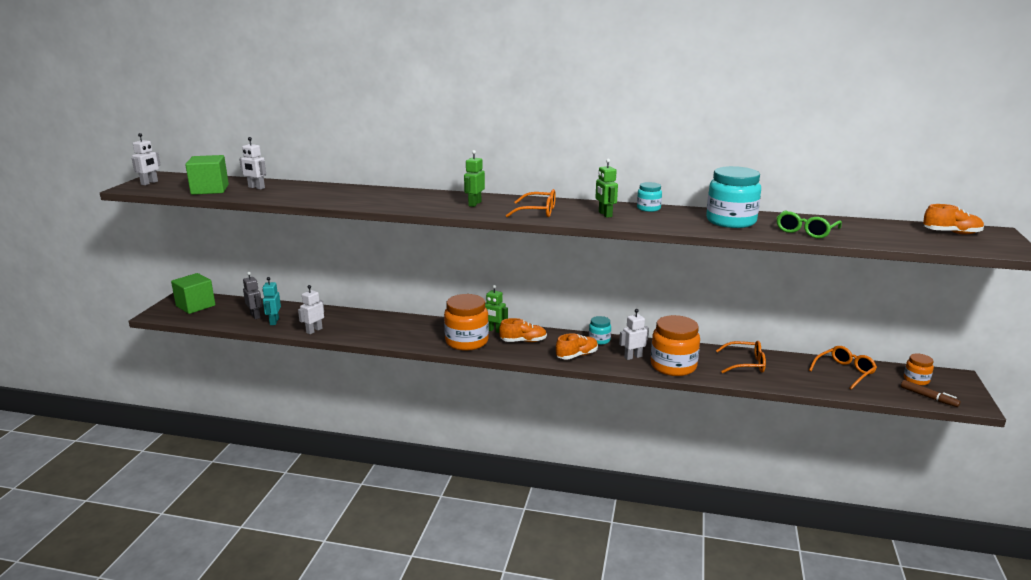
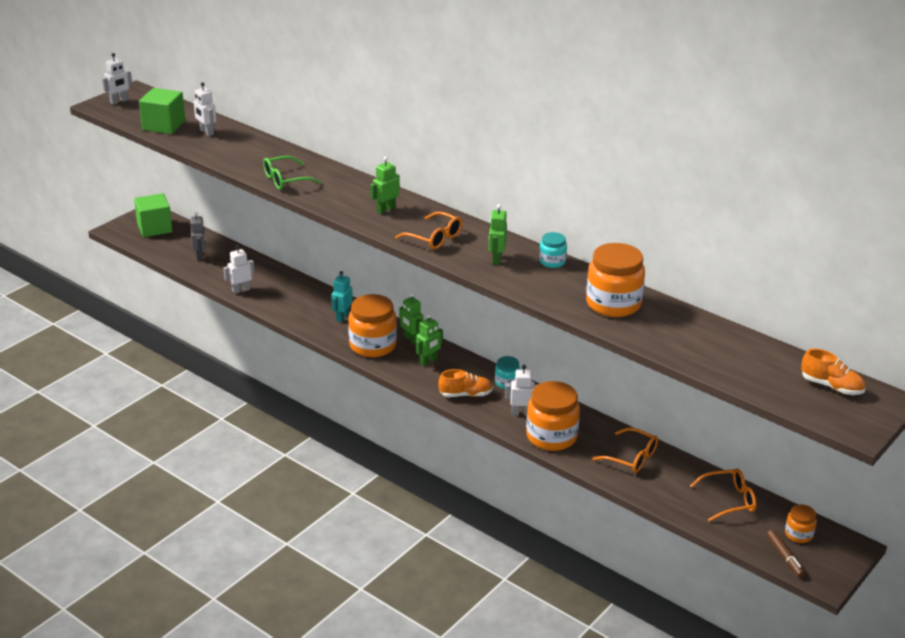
camera: 25 degrees right, 10 degrees up
(274, 321) = (212, 268): turquoise robot -> turquoise robot (342, 317)
(523, 341) = (428, 361): orange shoe -> green robot
(731, 221) = (613, 304): turquoise jar -> orange jar
(806, 231) = (672, 340): green glasses -> green glasses (286, 180)

